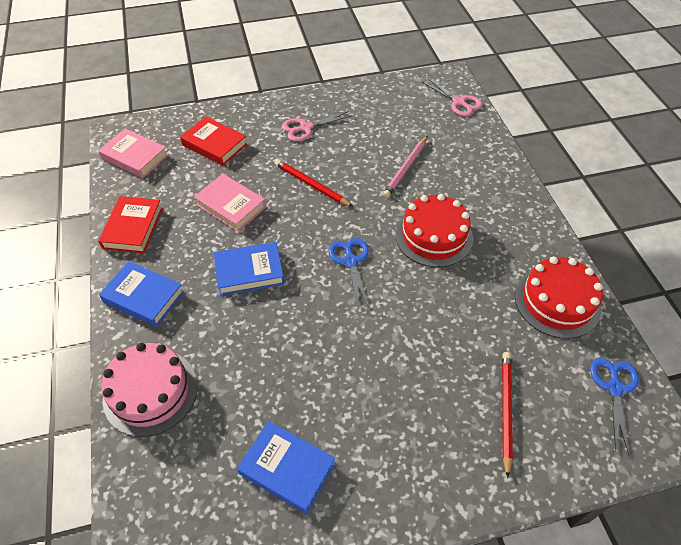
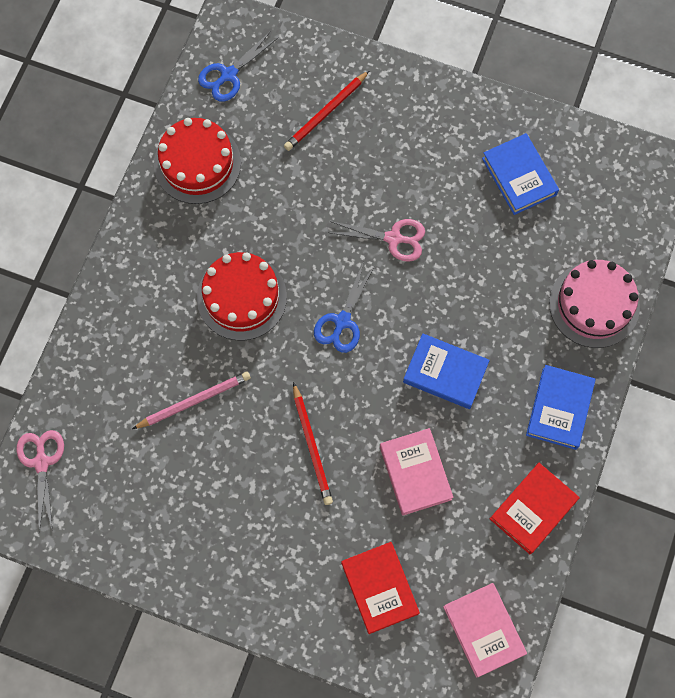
camera: 145 degrees left, 20 degrees up
(143, 297) = (559, 408): blue book -> blue book turned 45 degrees clockwise
(306, 128) = (255, 544): pink scissors -> pink scissors (393, 238)

